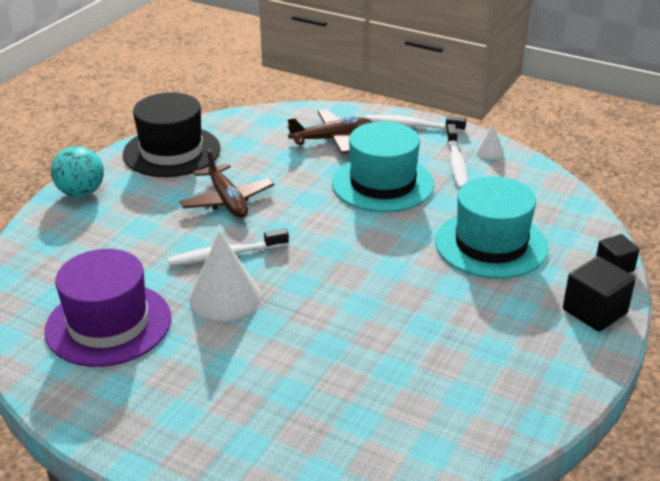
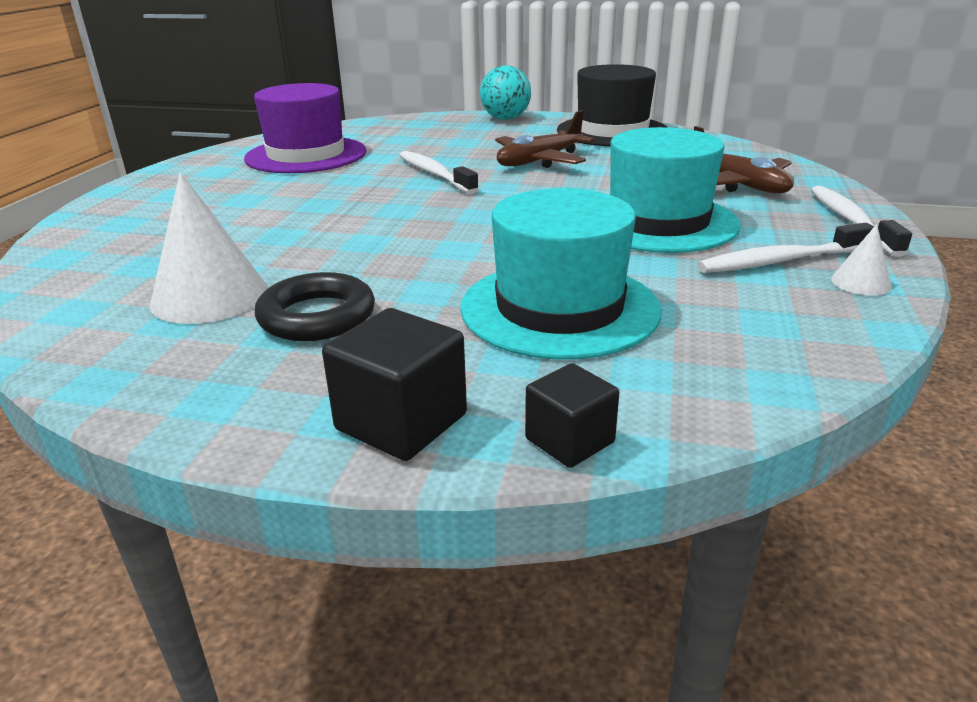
camera: 75 degrees right, 5 degrees down
(225, 297) = (359, 184): white cone -> white cone (210, 296)
(476, 333) = (317, 316): none -> black ring

